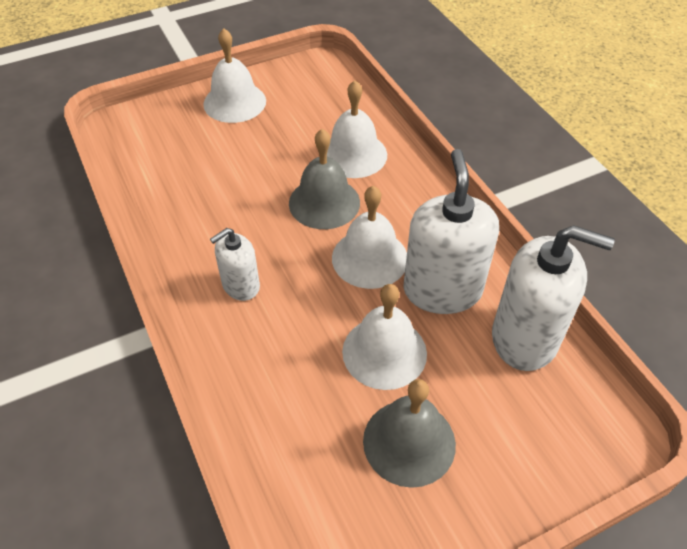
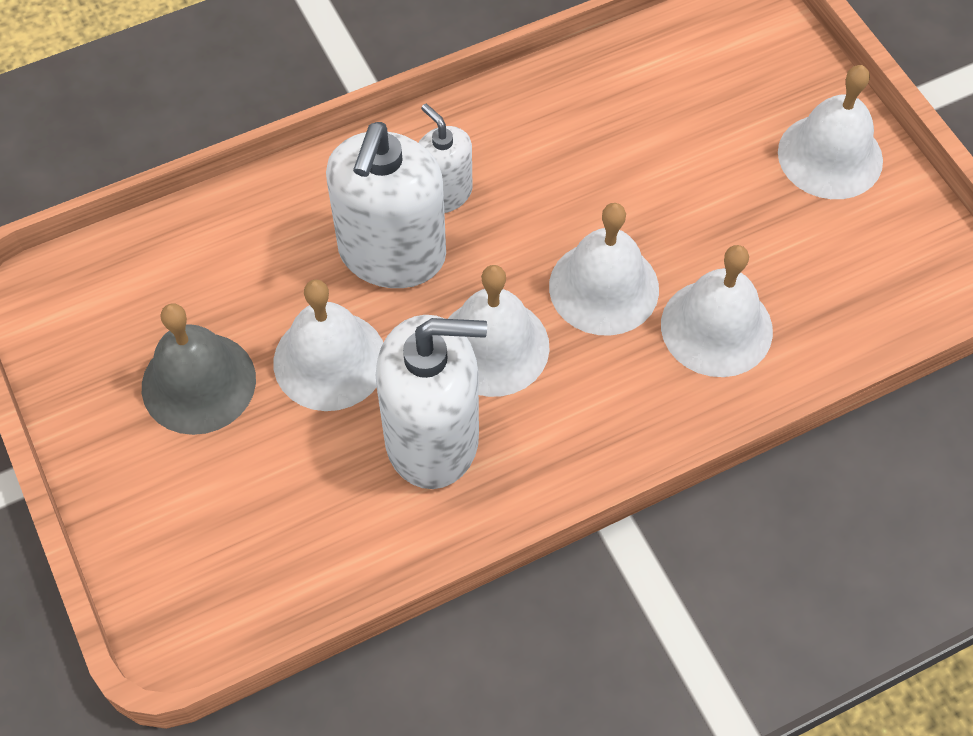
camera: 90 degrees right, 10 degrees up
(324, 202) = (604, 287): grey bell -> white bell
(525, 338) = (343, 540): white soap dispenser -> white soap dispenser (392, 254)

